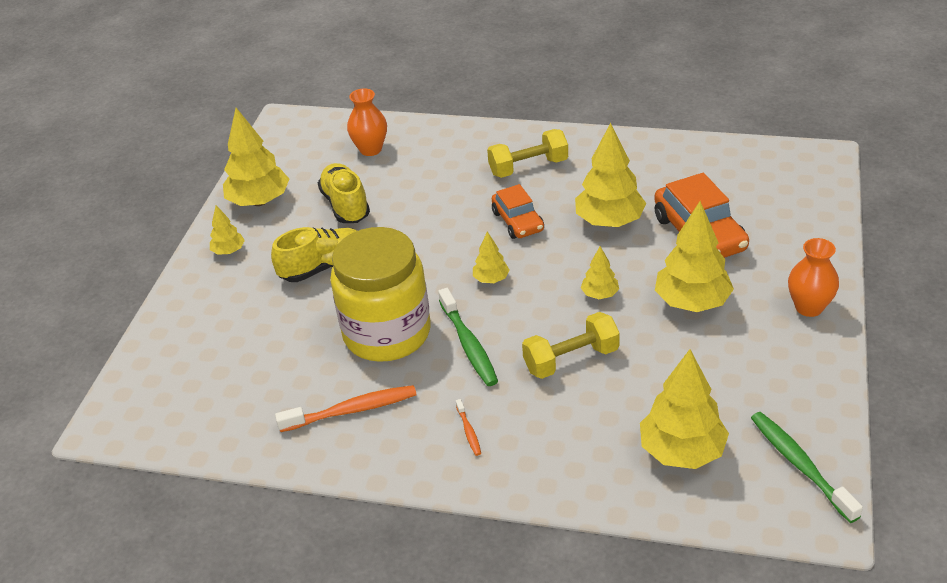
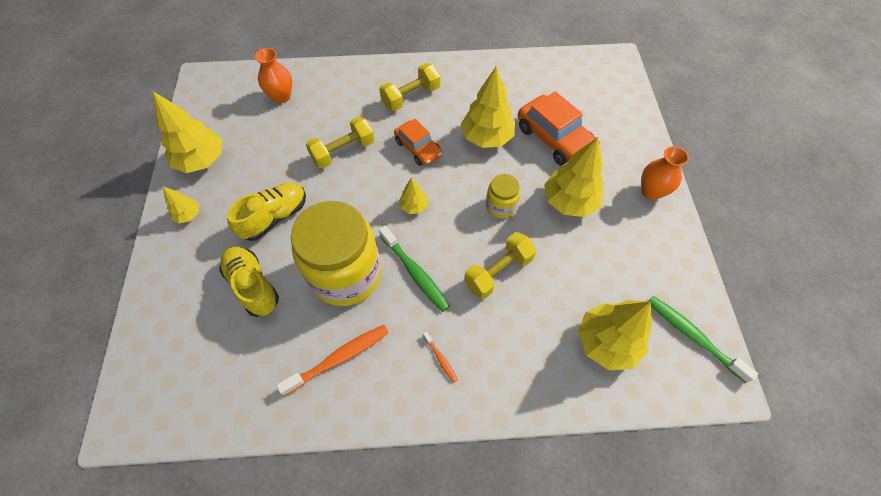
camera: 20 degrees left, 20 degrees up
(345, 205) = (276, 153): yellow shoe -> yellow shoe (253, 285)
(425, 213) = (343, 151): none -> yellow dumbbell
(600, 294) = (500, 206): yellow tree -> yellow jar

